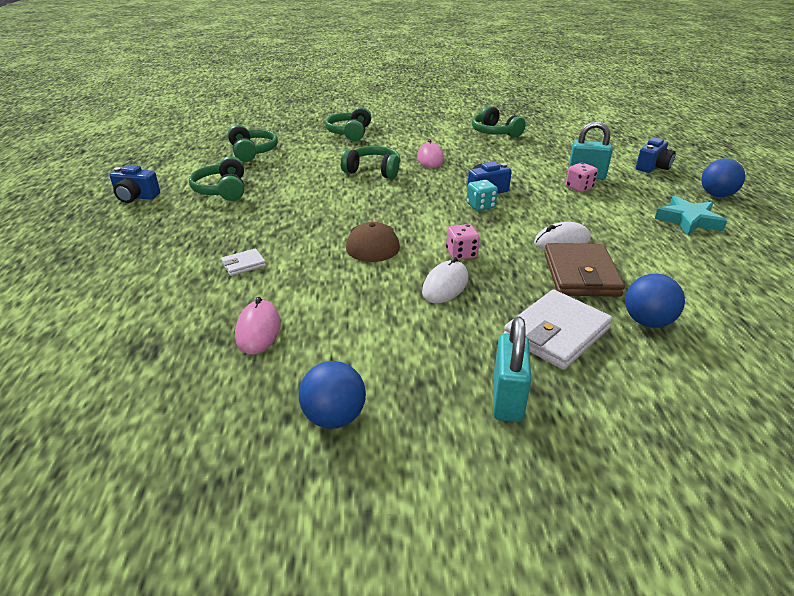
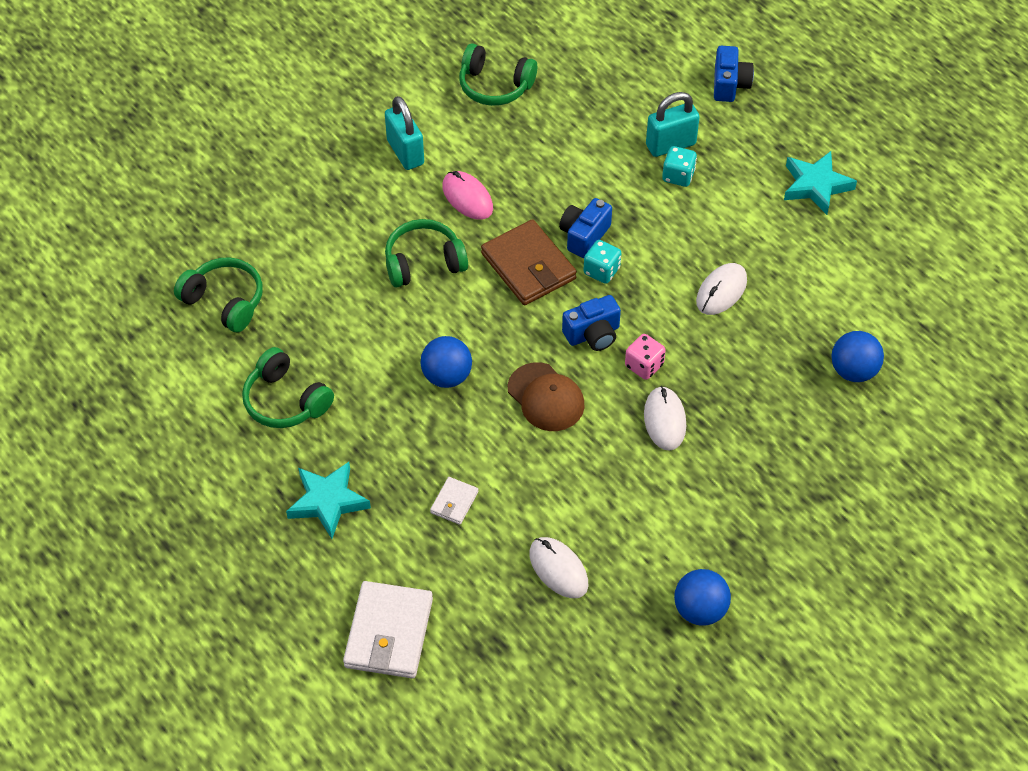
camera: 35 degrees left, 20 degrees up
(136, 197) = (198, 472): blue camera -> blue camera (593, 334)
(175, 233) = (328, 502): none -> turquoise star
(258, 330) = (558, 569): pink mouse -> white mouse
(350, 133) = (306, 184): green headphones -> none
(507, 399) = (803, 519): turquoise padlock -> turquoise padlock (405, 152)
(556, 333) = (794, 427): white wallet -> white wallet (389, 633)
(579, 188) = (678, 176): pink dice -> turquoise dice
(580, 274) = (768, 336): brown wallet -> brown wallet (528, 266)
(716, 195) = (821, 117): blue ball -> blue ball (447, 376)

